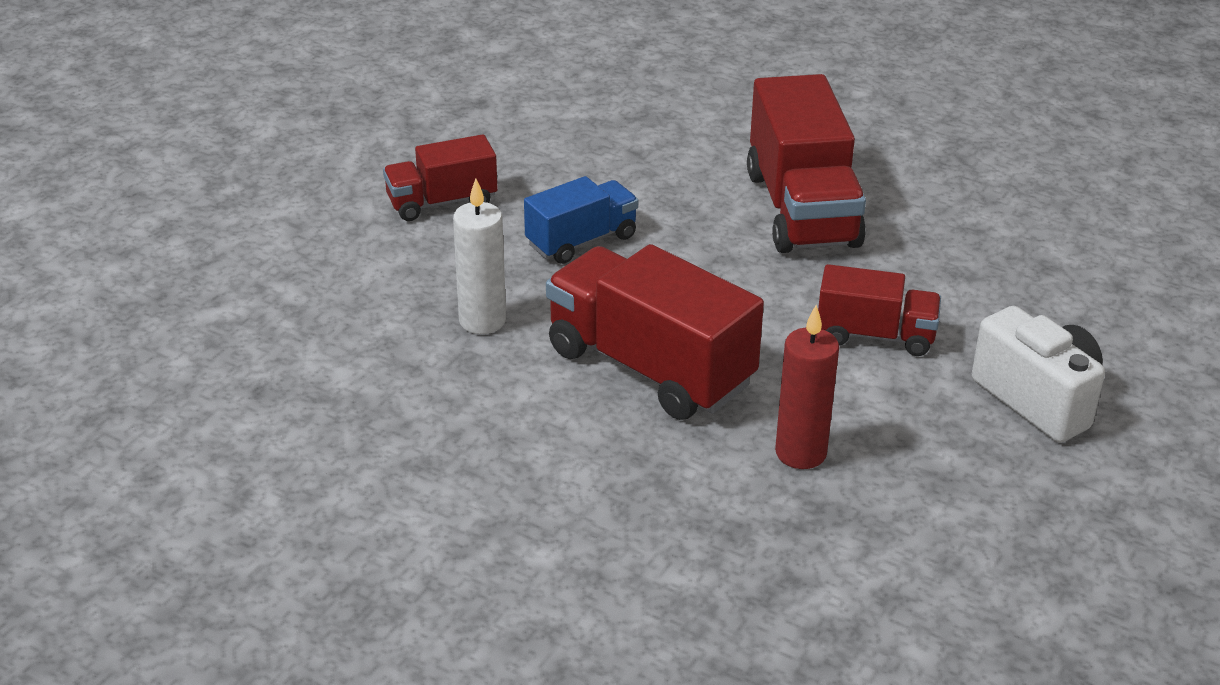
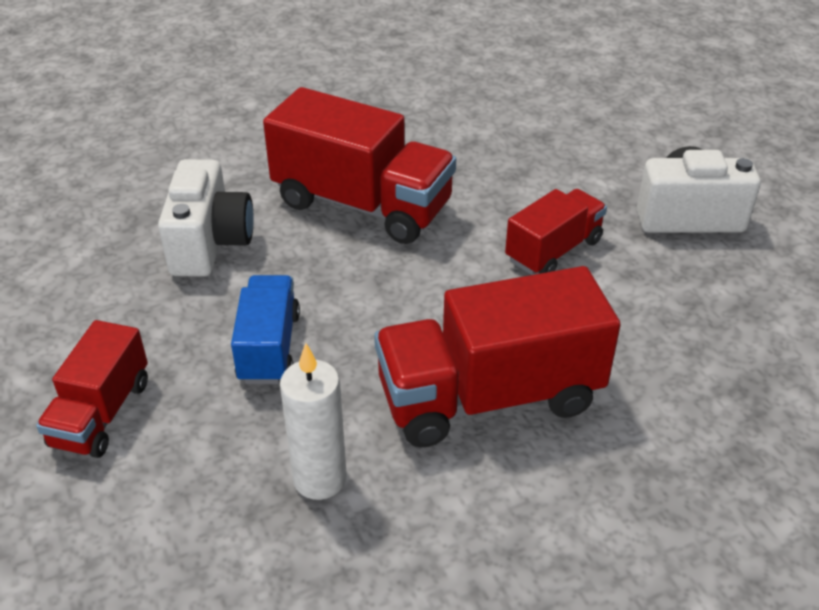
camera: 55 degrees left, 5 degrees up
(659, 161) = (210, 244): none -> white camera
(800, 453) = (668, 364): red candle -> none

